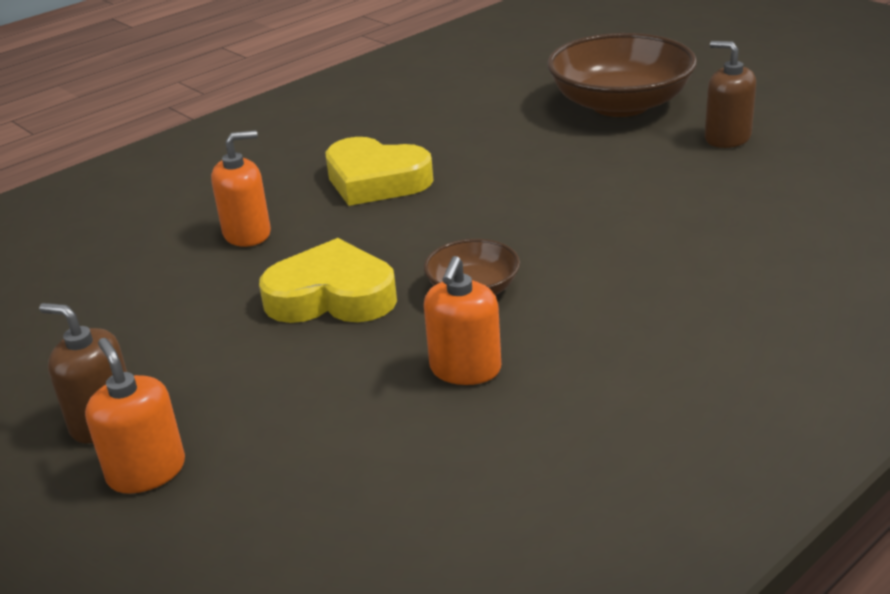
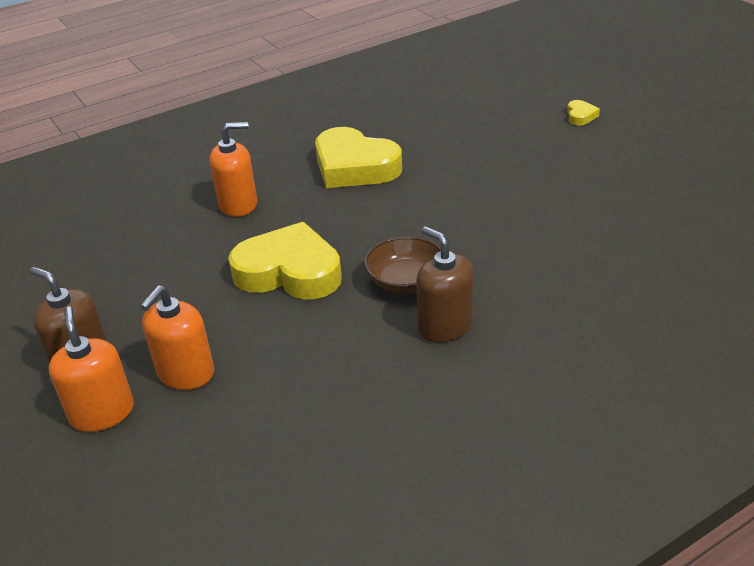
camera: 10 degrees right, 5 degrees up
(465, 369) = (378, 356): orange soap dispenser -> orange soap dispenser (185, 373)
(620, 104) = (580, 116): brown bowl -> yellow heart
(727, 138) = (666, 159): brown soap dispenser -> brown soap dispenser (445, 326)

